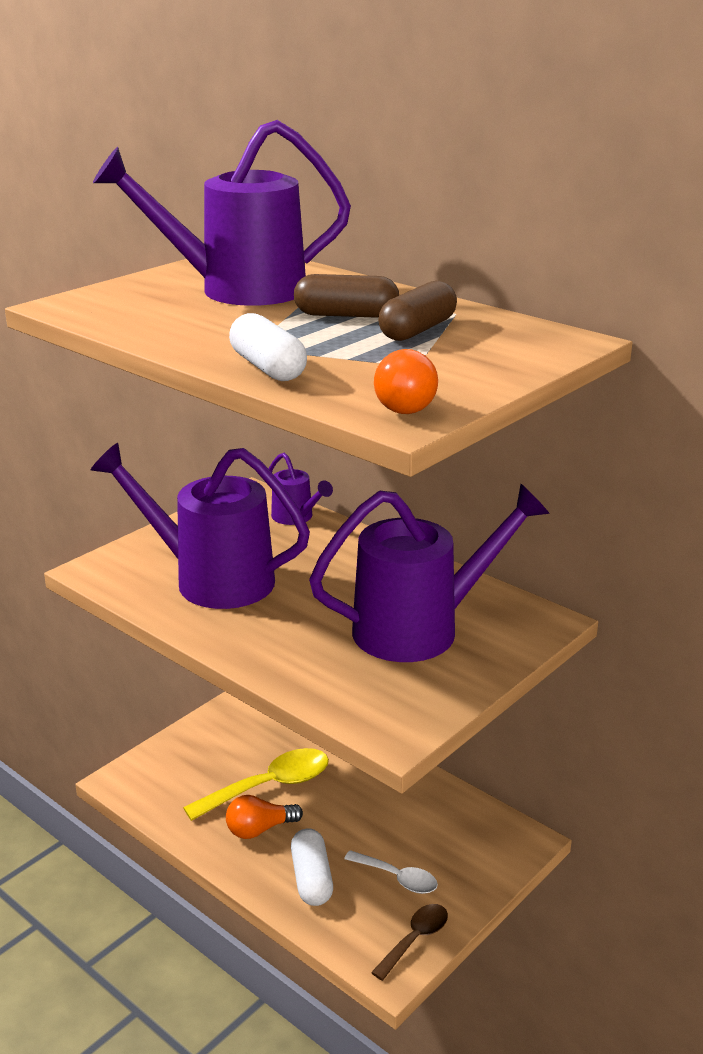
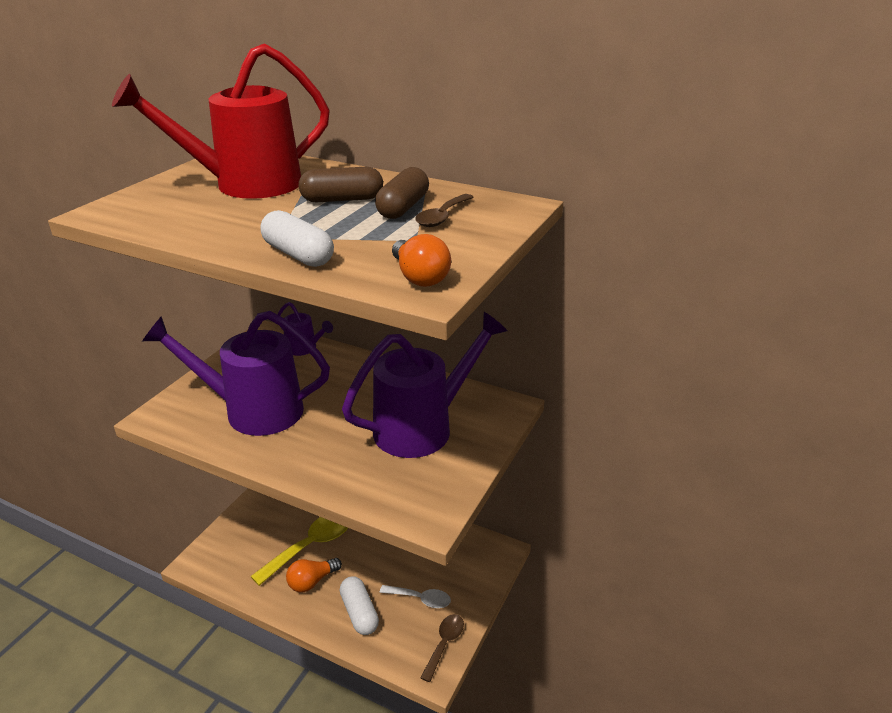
camera: 15 degrees left, 5 degrees up
(236, 290) = (244, 185): purple watering can -> red watering can
(462, 344) = (442, 217): none -> brown spoon

